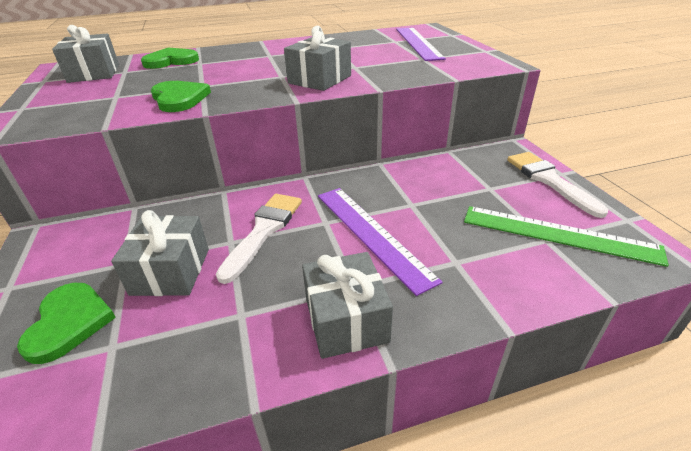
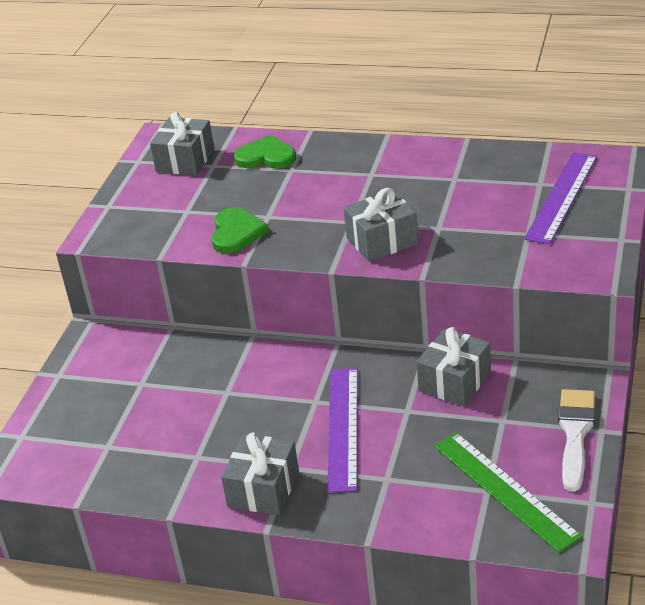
camera: 35 degrees right, 0 degrees up
(69, 322) = (88, 418): green heart -> none
(171, 271) = (169, 403): grey gift -> grey gift (455, 381)
(264, 231) = (259, 391): white brush -> none

